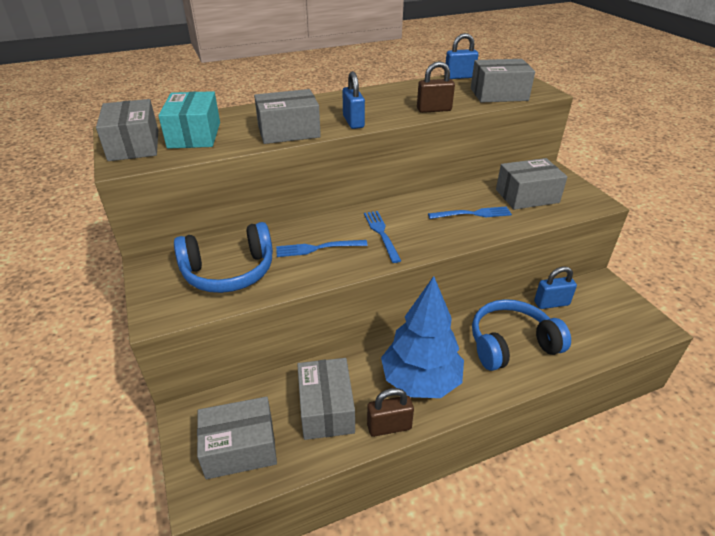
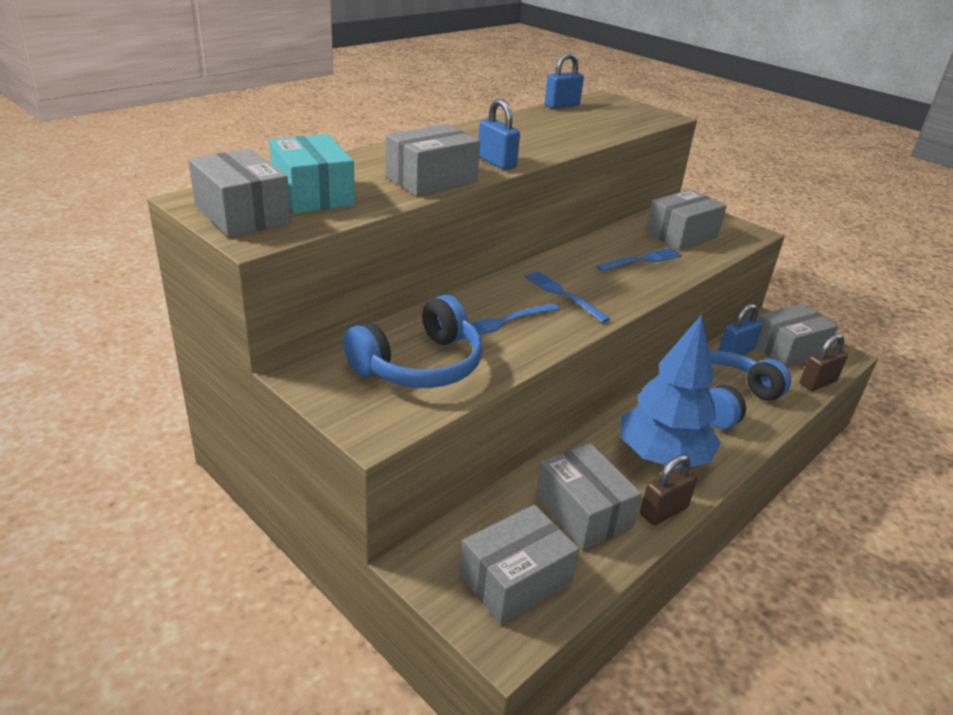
camera: 25 degrees left, 5 degrees down
(434, 110) = (572, 142): brown padlock -> brown padlock (817, 383)
(499, 94) = (623, 122): grey box -> grey box (788, 349)

